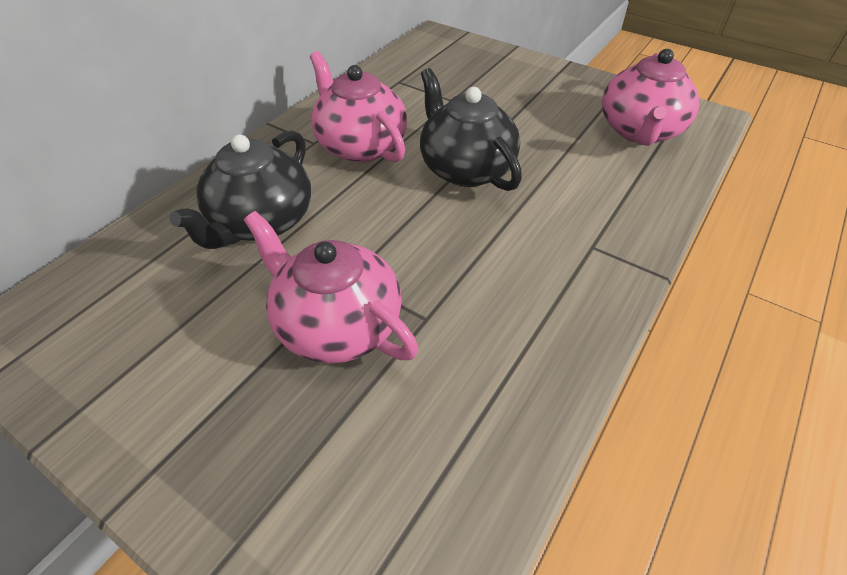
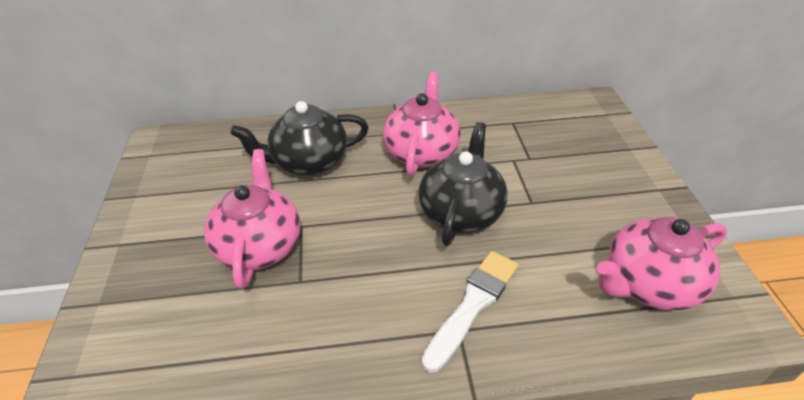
camera: 50 degrees right, 5 degrees down
(574, 223) = (473, 304): none -> white brush

